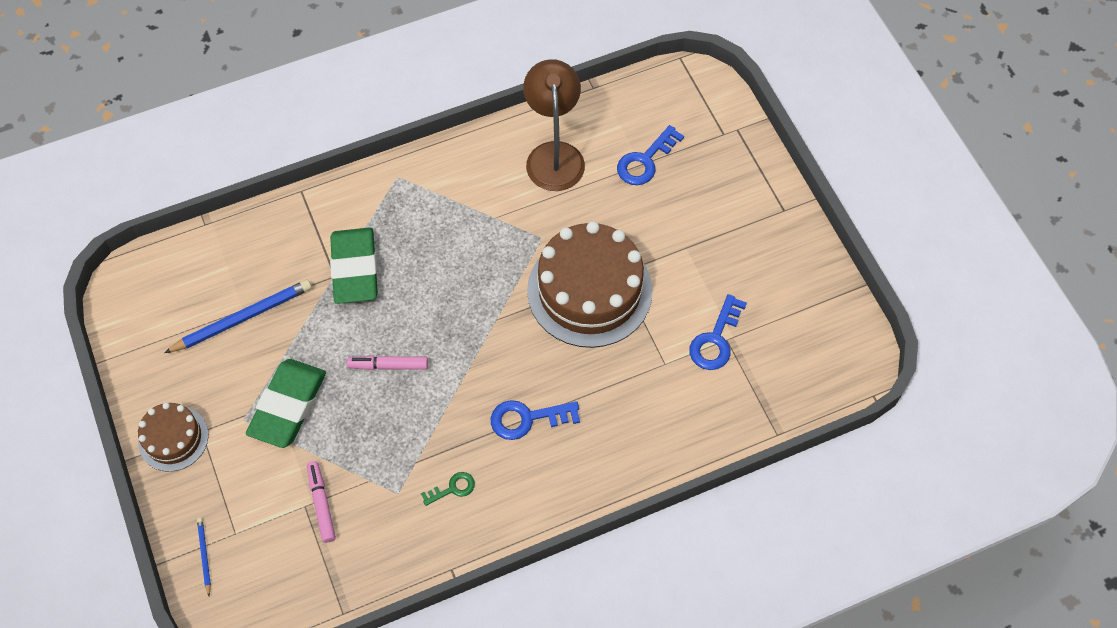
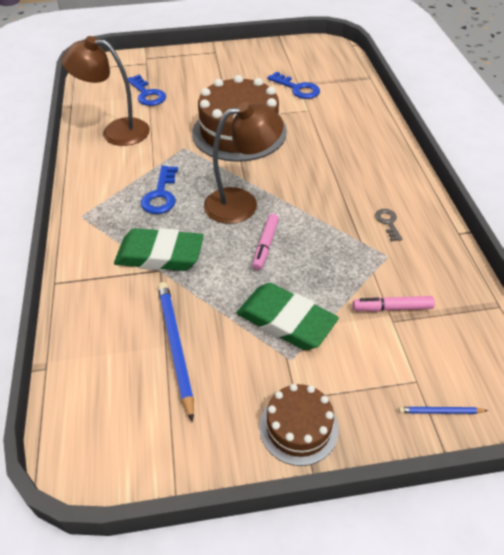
camera: 75 degrees left, 15 degrees down
(452, 326) = (242, 203): none -> brown lamp
(452, 488) = (388, 223): green key -> grey key
(527, 419) = (335, 175): blue key -> blue key (161, 195)

